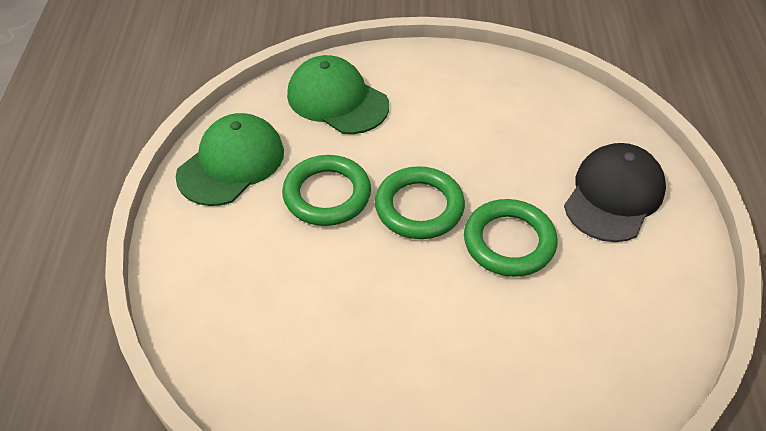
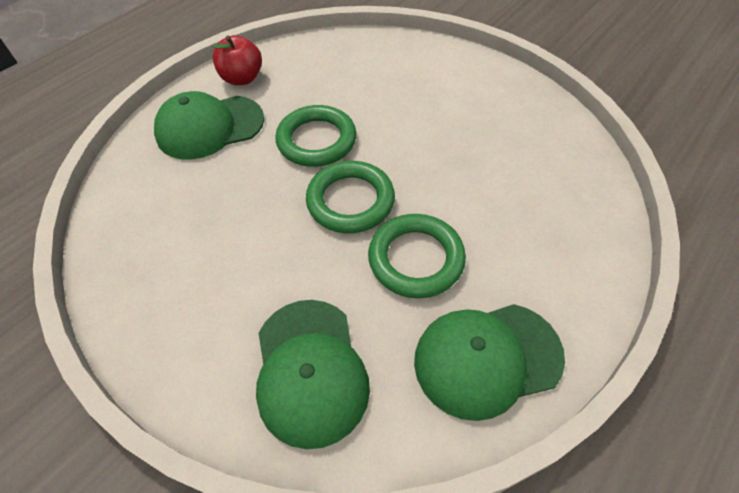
camera: 140 degrees left, 5 degrees up
(614, 195) = (209, 127): black cap -> green cap
(668, 263) = (242, 78): none -> red apple

